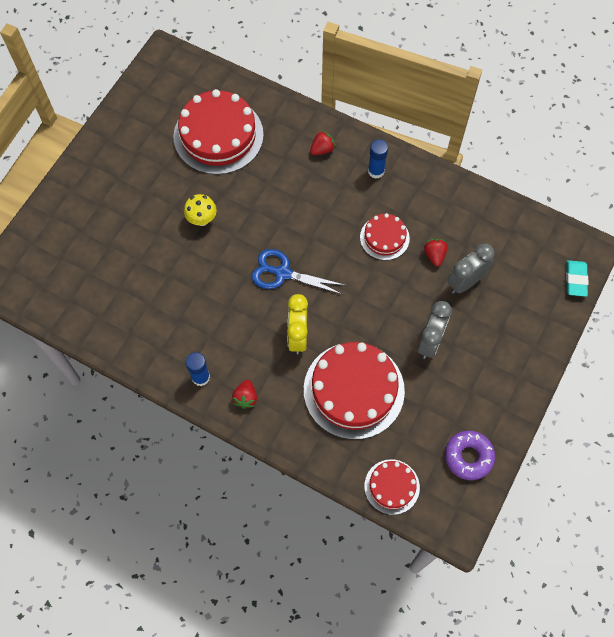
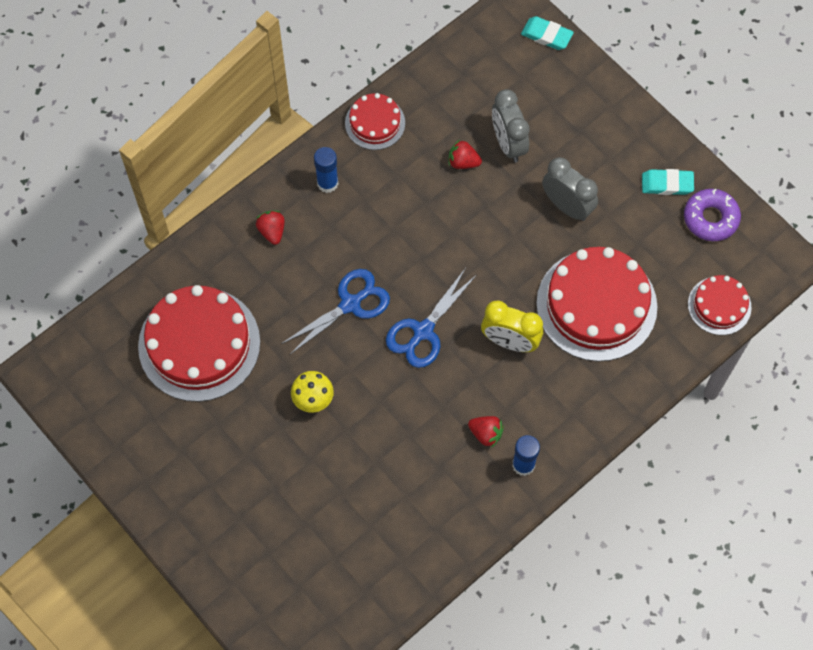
camera: 70 degrees left, 0 degrees up
(245, 397) = (566, 423): red strawberry -> red strawberry (486, 434)
(285, 218) = (350, 304): none -> blue scissors
(384, 238) = (420, 206): red cake -> red cake (375, 123)
(484, 412) = (667, 184): none -> turquoise eraser

